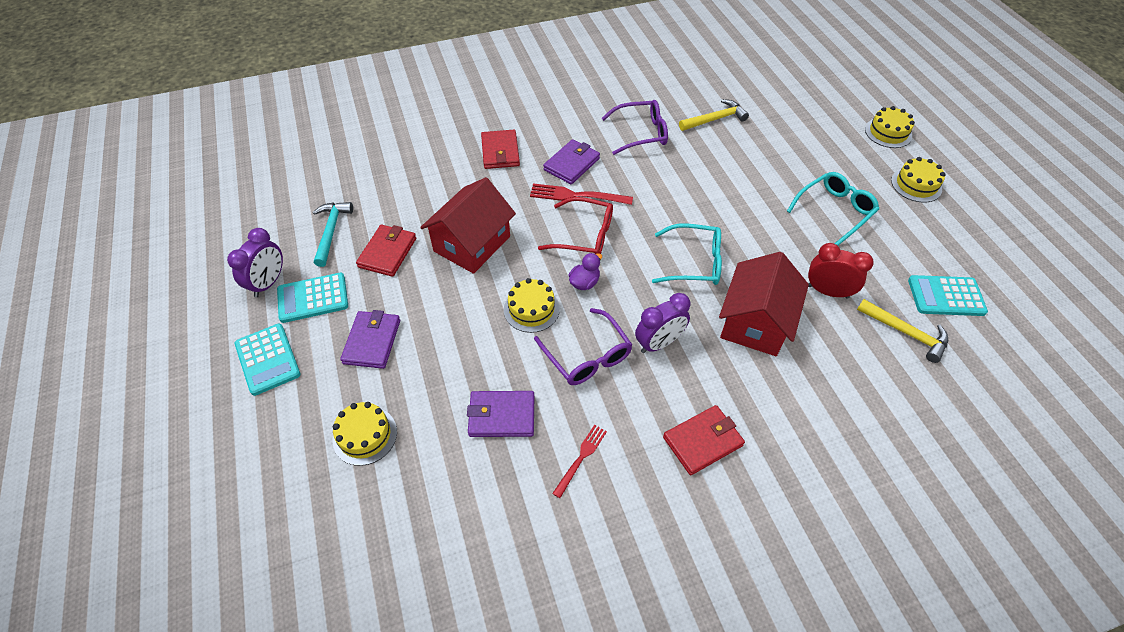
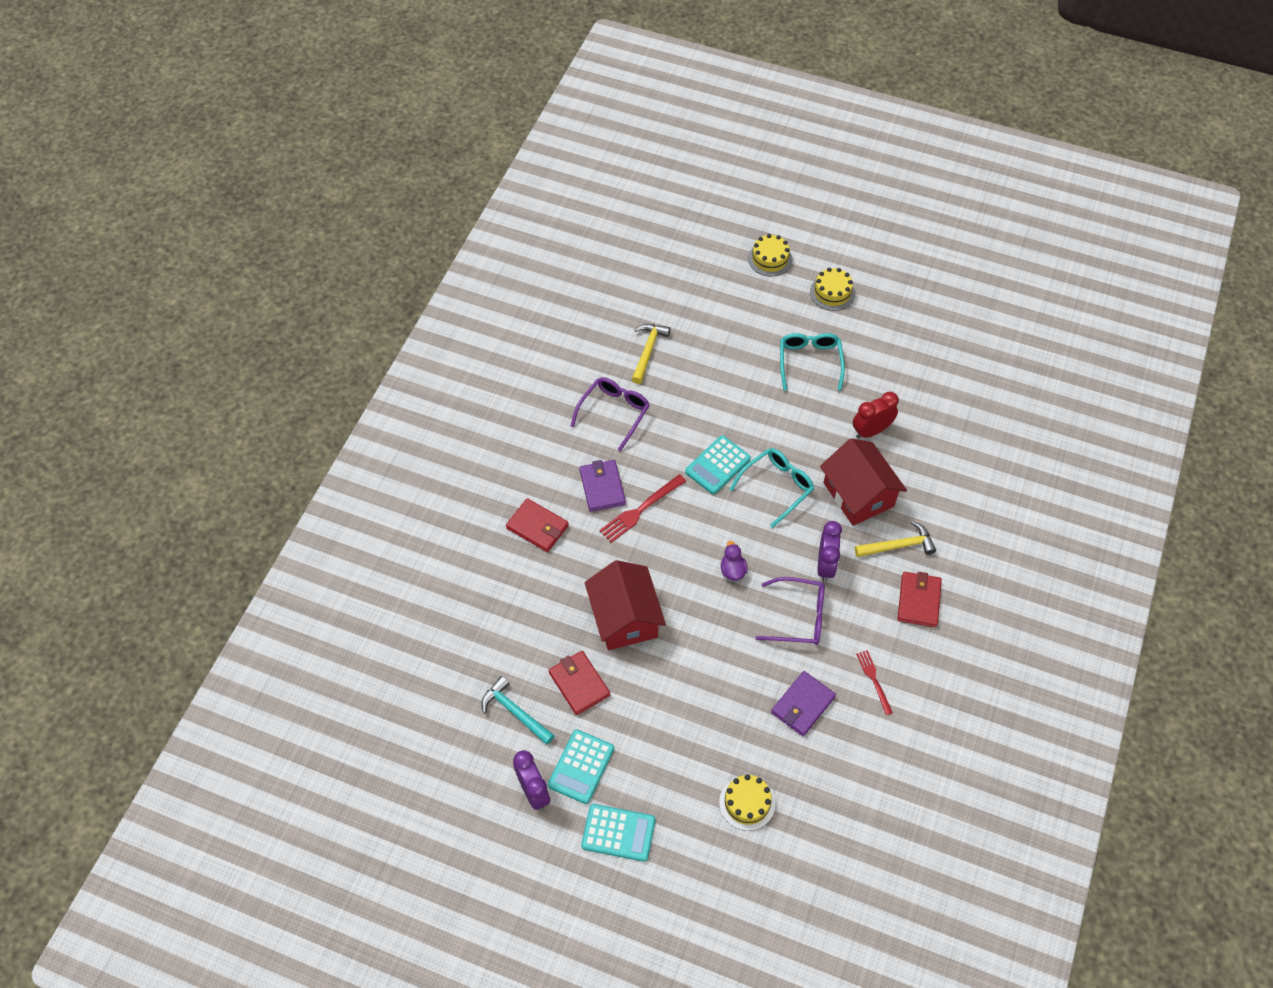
camera: 50 degrees left, 5 degrees up
(372, 341) = (664, 749): purple wallet -> none
(531, 309) = (726, 622): yellow cake -> none
(584, 235) = (686, 536): red glasses -> none
(906, 333) = (938, 419): yellow hammer -> yellow hammer (898, 545)
(946, 296) = (932, 370): turquoise calculator -> turquoise calculator (717, 465)

